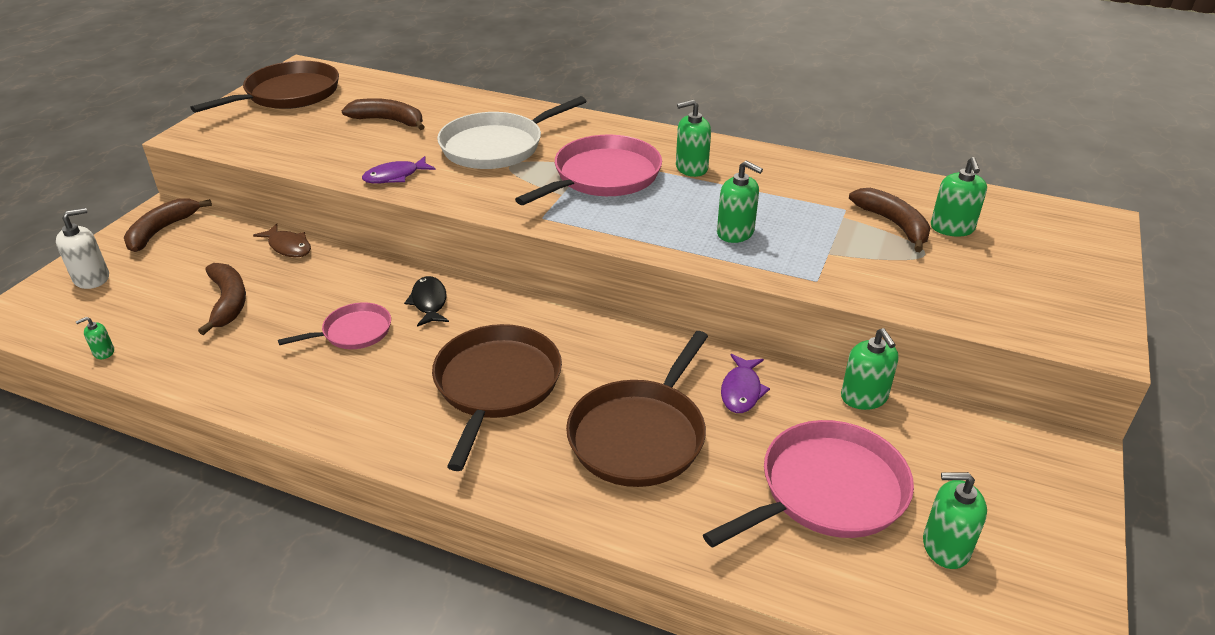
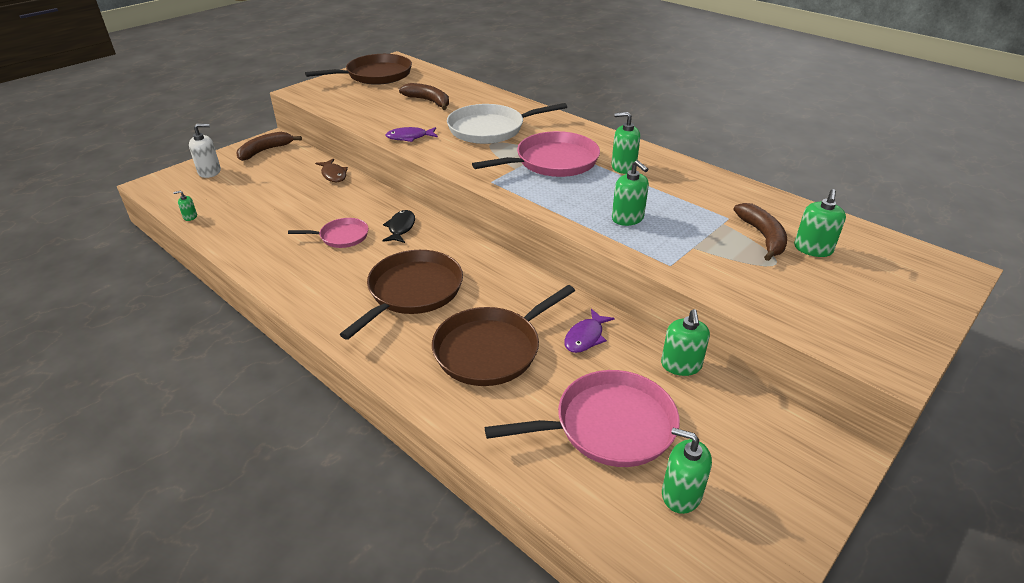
camera: 20 degrees right, 0 degrees up
(228, 302) = (277, 202): brown banana -> none

